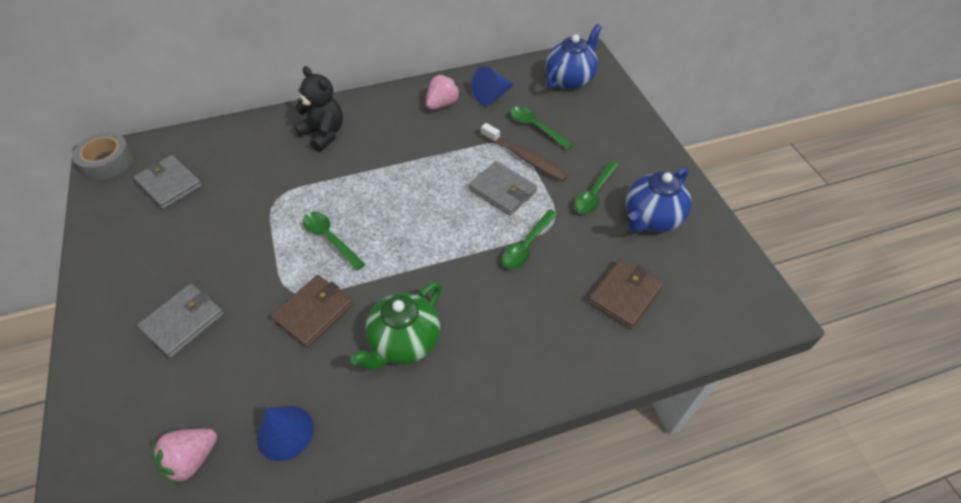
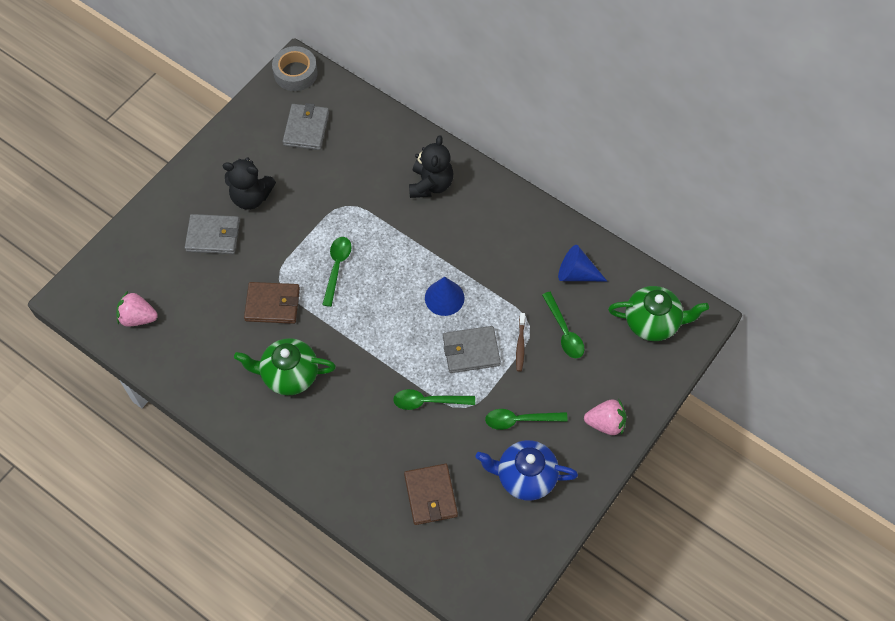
camera: 55 degrees right, 10 degrees up
(182, 264) = (251, 197): none -> black teddy bear
(285, 432) = (185, 353): blue cone -> blue cone (444, 298)
(442, 104) = (534, 243): pink strawberry -> pink strawberry (605, 423)
(502, 190) = (471, 351): grey wallet -> grey wallet turned 75 degrees clockwise
(524, 157) = (520, 344): brown toothbrush -> brown toothbrush, size x0.60
(535, 127) = (564, 332): green spoon -> green spoon turned 150 degrees clockwise
(570, 79) = (652, 323): blue teapot -> green teapot
(624, 295) = (430, 495): brown wallet -> brown wallet turned 75 degrees clockwise

